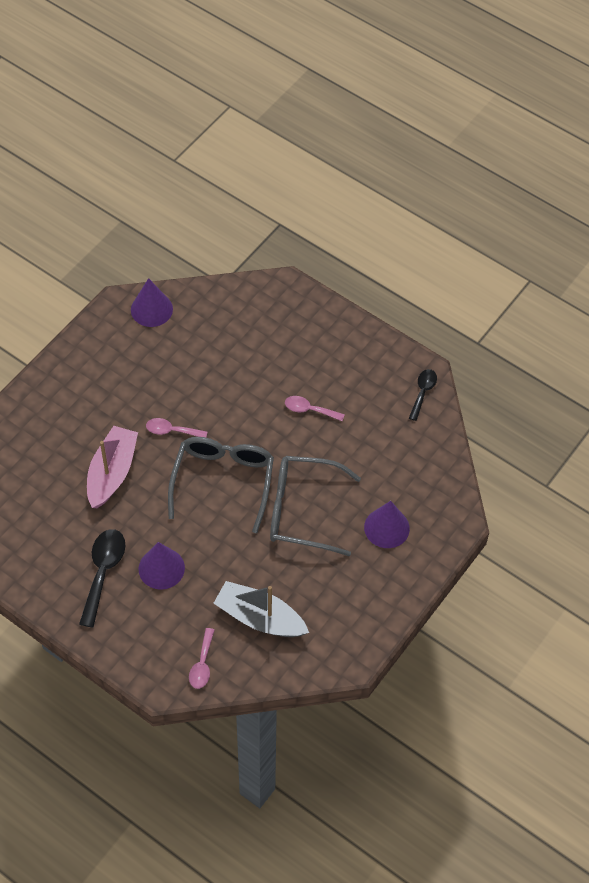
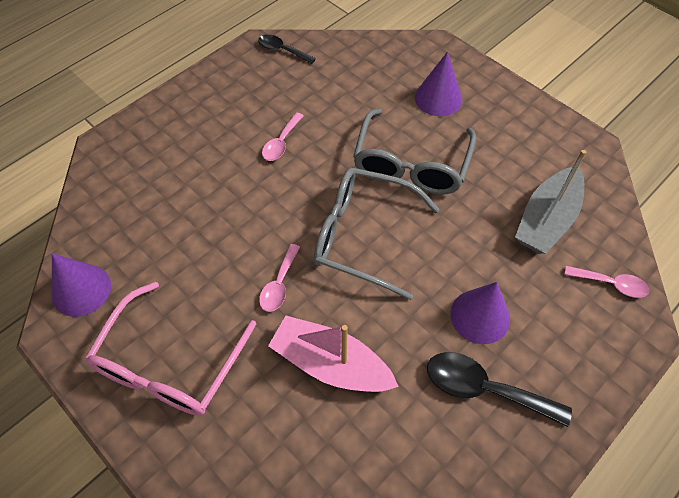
camera: 80 degrees left, 0 degrees up
(101, 376) = (169, 364): none -> pink glasses

